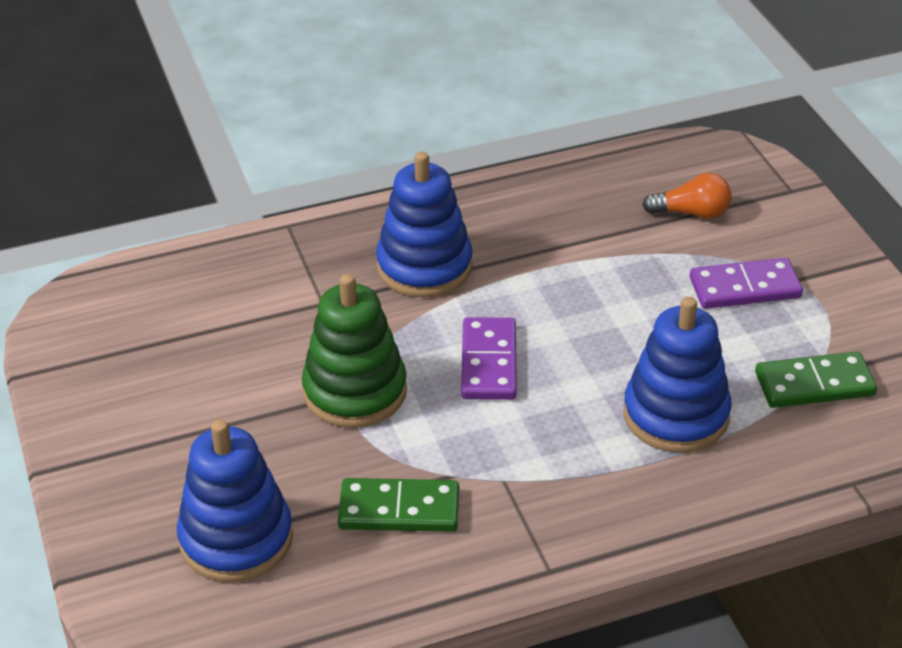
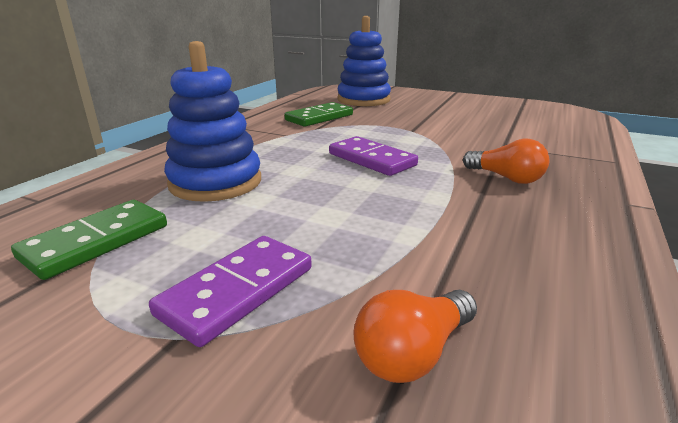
camera: 135 degrees right, 15 degrees down
(355, 391) = (410, 131): green stacking toy -> none
(424, 266) = (506, 178): blue stacking toy -> orange light bulb

